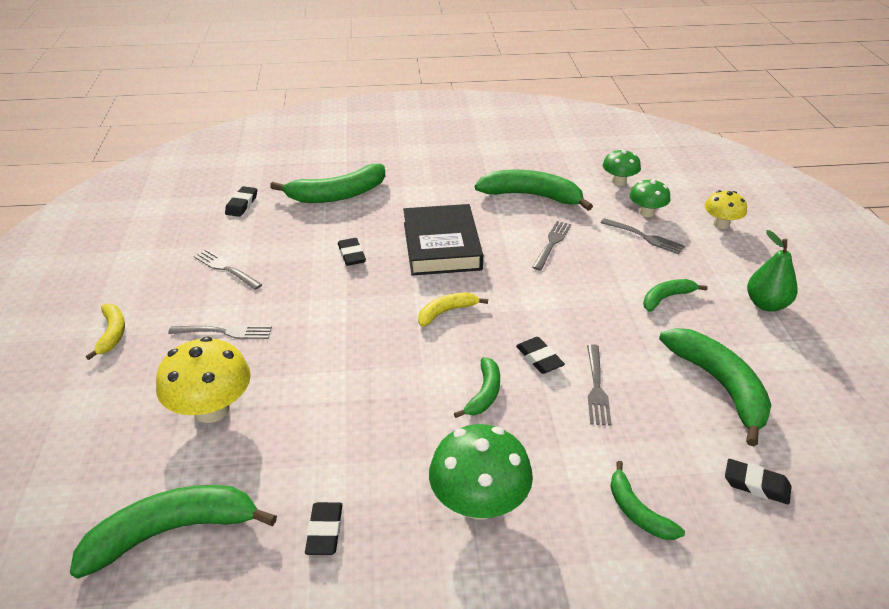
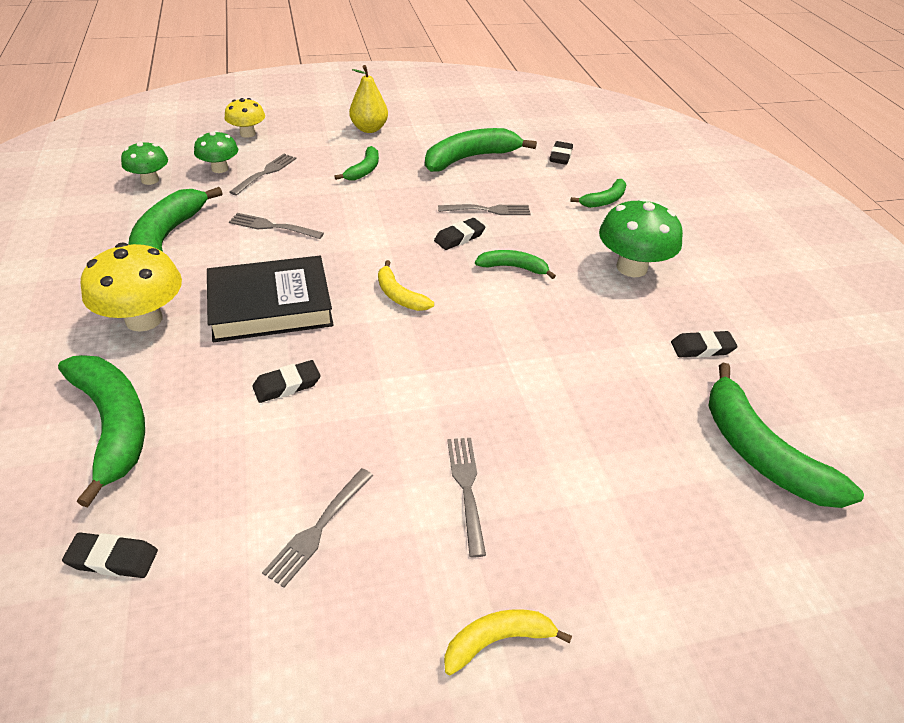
camera: 100 degrees left, 5 degrees up
(212, 409) = (602, 465): yellow mushroom -> yellow mushroom (144, 319)
(666, 298) = (364, 170): green banana -> green banana turned 120 degrees counterclockwise
(766, 304) = (369, 129): green pear -> yellow pear

